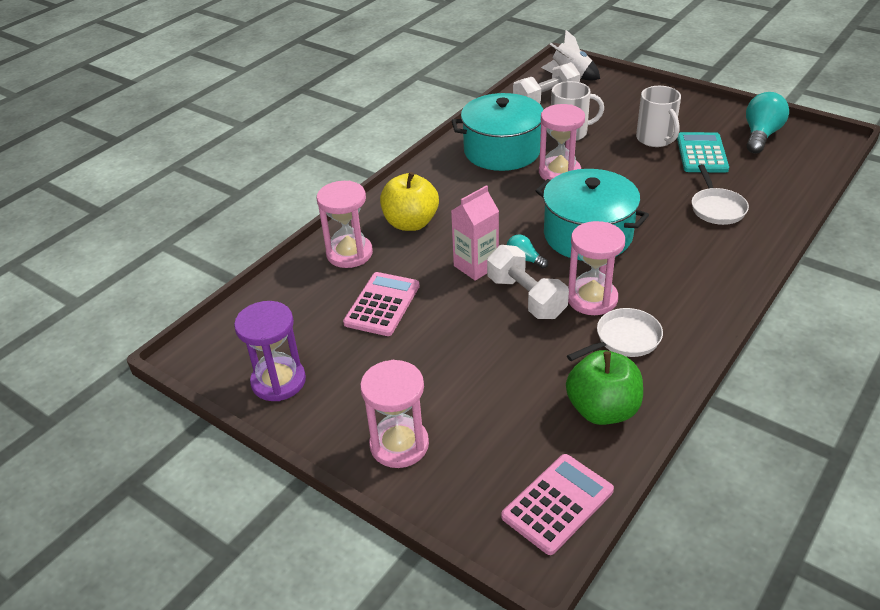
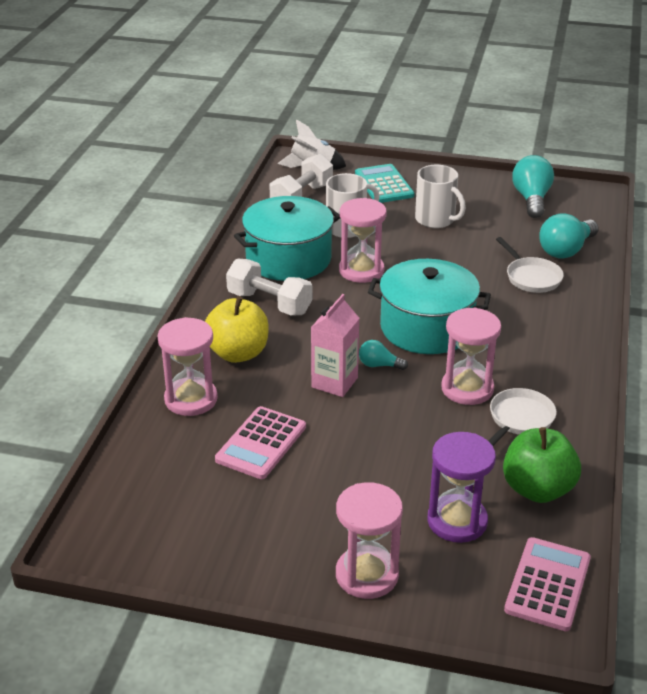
camera: 25 degrees left, 5 degrees down
(278, 381) = (199, 549): purple hourglass -> purple hourglass (457, 521)
(382, 304) = (261, 443): pink calculator -> pink calculator turned 150 degrees counterclockwise
(526, 297) = (403, 402): white dumbbell -> white dumbbell (269, 303)
(701, 153) = (487, 226): turquoise calculator -> turquoise calculator (384, 185)
(767, 189) = (566, 250): none -> turquoise light bulb

